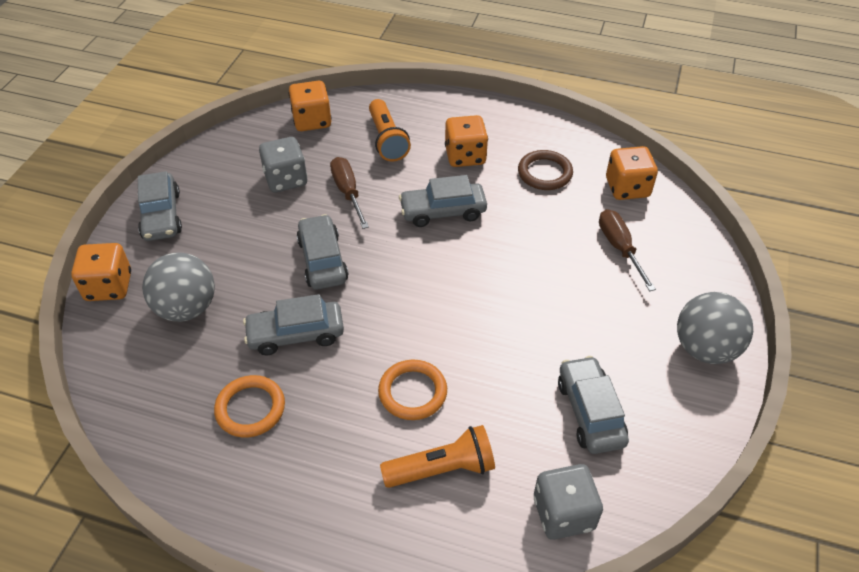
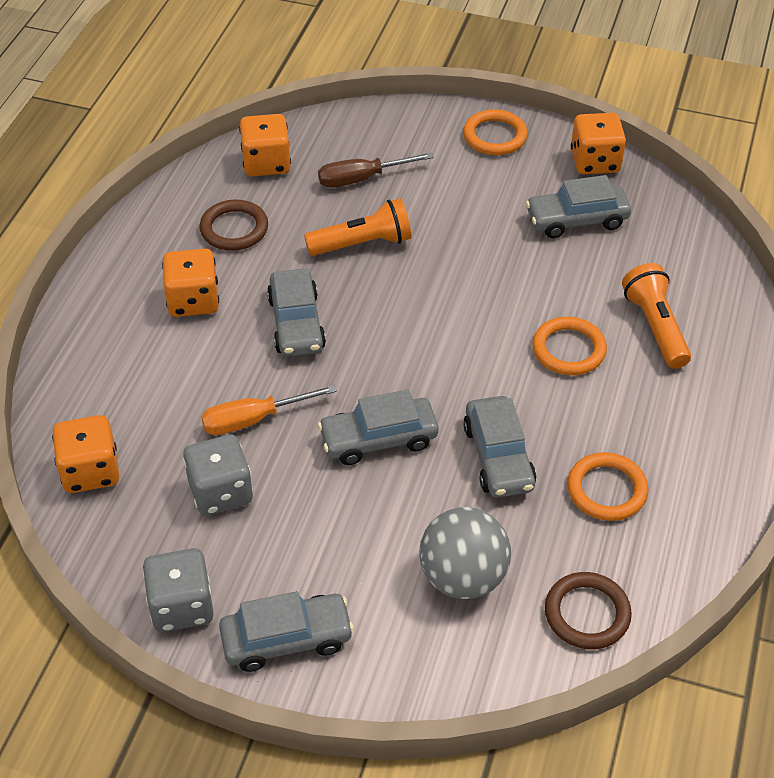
camera: 90 degrees left, 0 degrees up
(109, 286) = (427, 679): orange dice -> orange dice (595, 162)
(134, 384) = (587, 613): none -> brown ring
(348, 192) = (253, 420): brown screwdriver -> orange screwdriver
(387, 140) = (149, 381): orange flashlight -> orange flashlight (363, 244)
(563, 513) = (686, 246): grey dice -> grey dice (182, 606)
(705, 348) = (495, 136): grey ball -> orange ring

